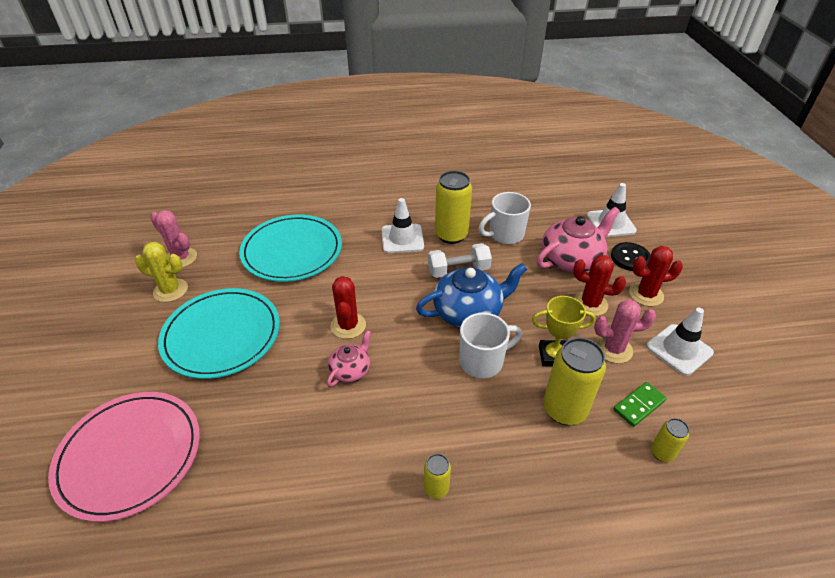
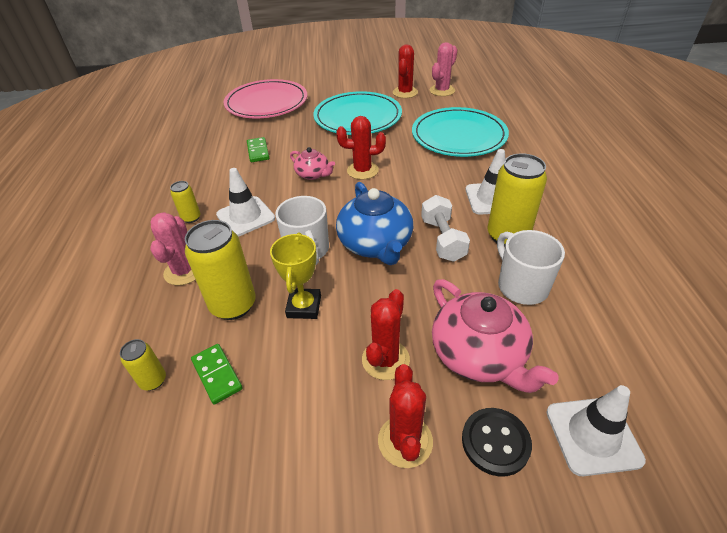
camera: 95 degrees right, 0 degrees up
(170, 290) = (405, 92): yellow cactus -> red cactus
(285, 440) = (258, 151): none -> green domino
(613, 349) = (304, 369): pink cactus -> pink cactus (184, 271)
(679, 349) = (289, 453): white traffic cone -> white traffic cone (246, 216)

